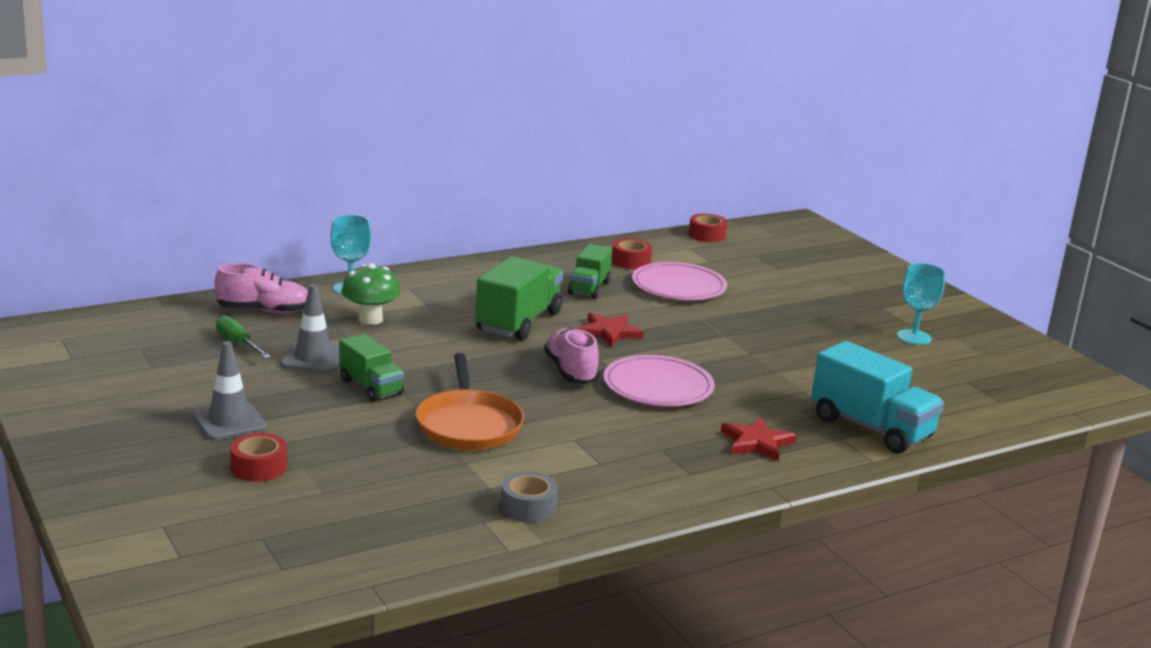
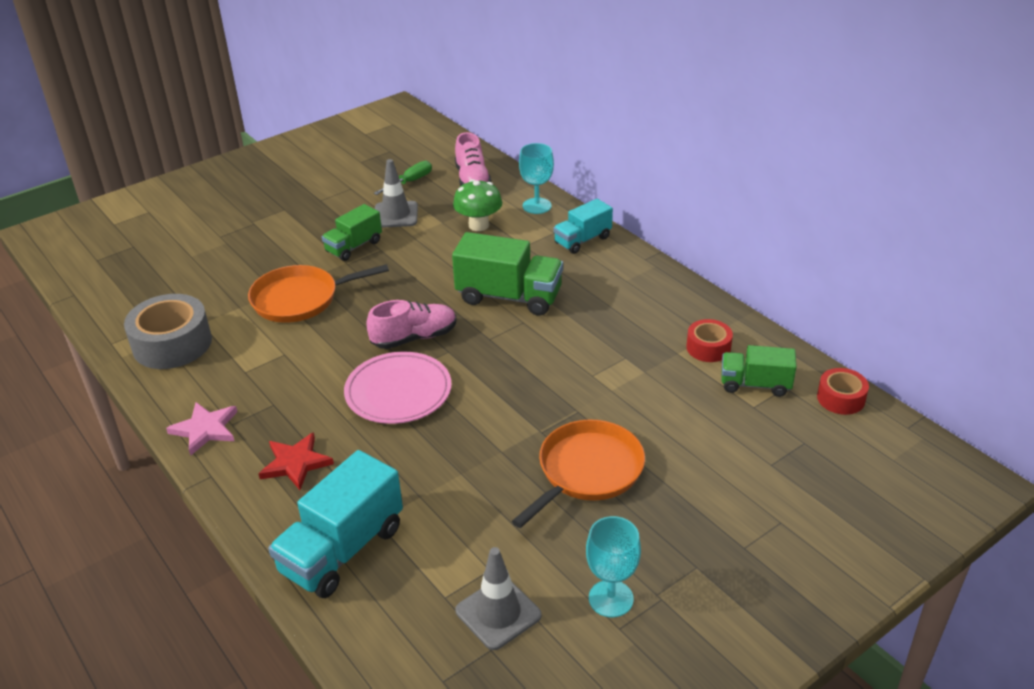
camera: 85 degrees right, 15 degrees up
(229, 422) = (286, 204): grey traffic cone -> grey traffic cone (498, 613)
(259, 467) = (223, 227): red tape -> none
(434, 279) = (582, 240): none -> turquoise truck
(528, 507) = (172, 344): grey tape -> grey tape, size x1.80
(589, 288) = (615, 327): green truck -> green truck (755, 384)
(609, 332) = (511, 351): red star -> none
(678, 287) = (656, 387): pink plate -> none
(697, 488) = (205, 429): none -> pink star
(779, 325) = (587, 471): none -> orange pan

